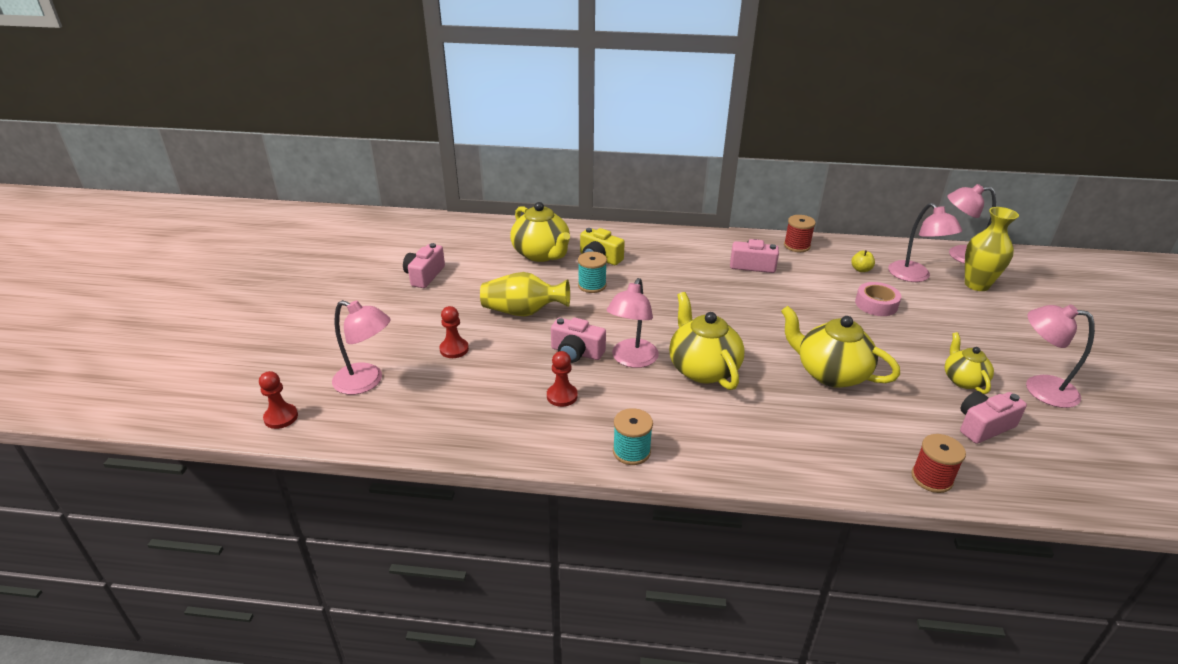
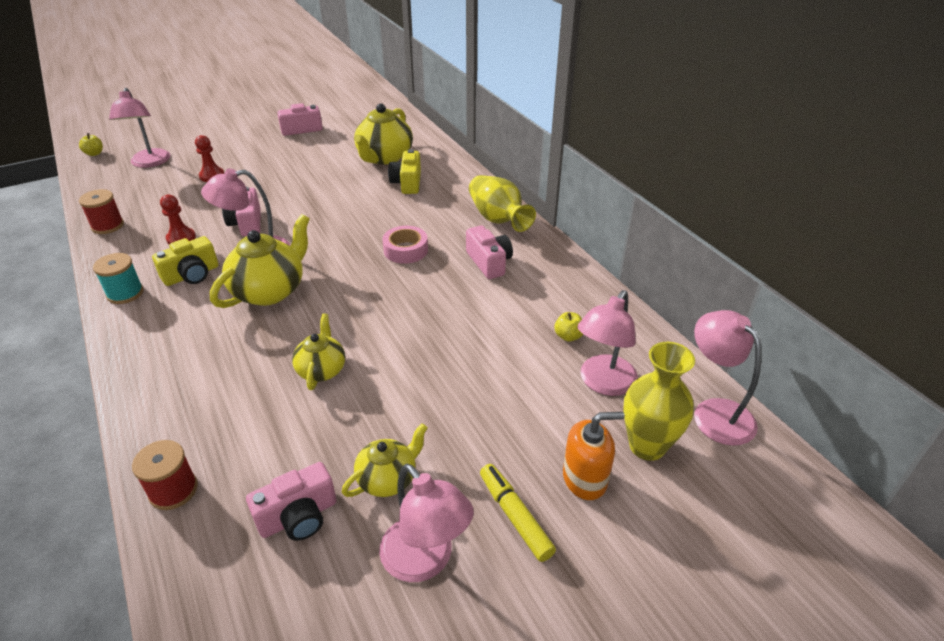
camera: 55 degrees right, 5 degrees up
(281, 417) = (94, 153): red pawn -> yellow apple
(523, 312) = (286, 182): yellow vase -> yellow vase (498, 219)
(592, 285) = (357, 195): turquoise spool -> none
(637, 404) = (192, 275): none -> yellow camera
(797, 246) = (568, 277): red spool -> red spool (107, 226)
(830, 373) = (322, 369): yellow teapot -> yellow teapot, size x0.59
(876, 304) = (498, 367): pink tape -> pink tape (405, 250)
(983, 426) = (298, 516): pink camera -> pink camera turned 120 degrees clockwise
(994, 313) = (585, 478): none -> orange soap dispenser
(1015, 346) = (515, 516): none -> yellow marker
(1040, 388) = (425, 561): pink lamp -> pink lamp turned 150 degrees clockwise

